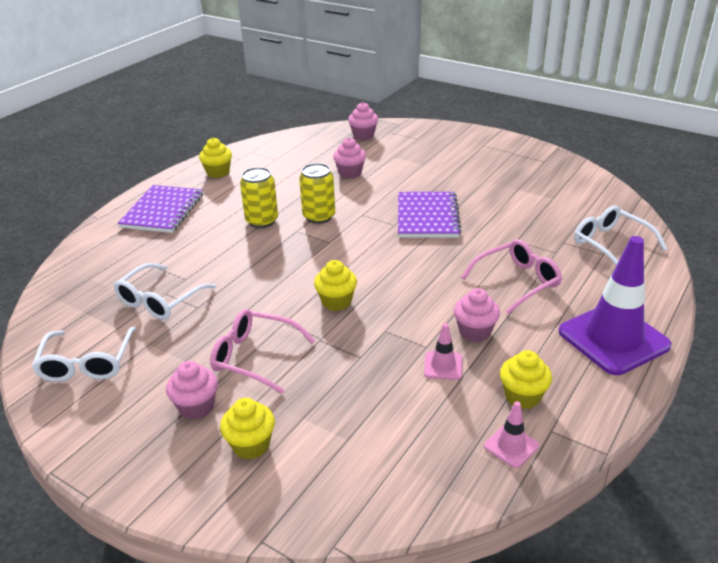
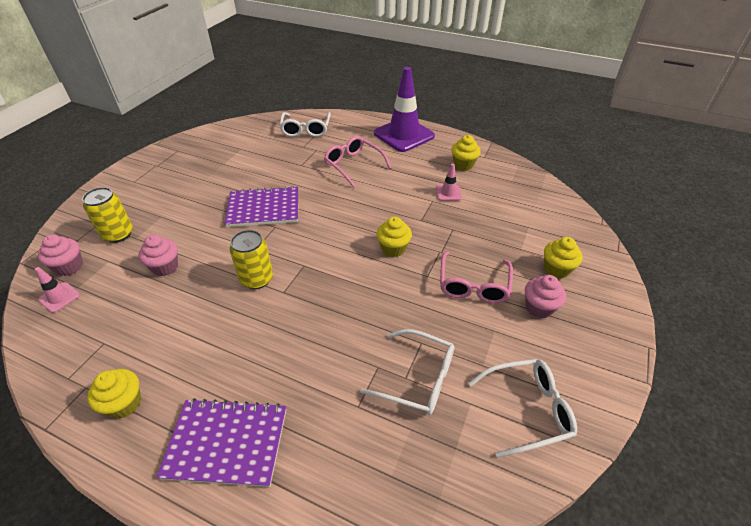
camera: 100 degrees left, 10 degrees up
(262, 221) = (261, 325): yellow can -> yellow can (118, 234)
(475, 332) = (411, 181): pink cupcake -> none
(511, 446) = (502, 168): pink traffic cone -> pink traffic cone (59, 297)
(611, 244) = (306, 129): white glasses -> white glasses turned 45 degrees counterclockwise

